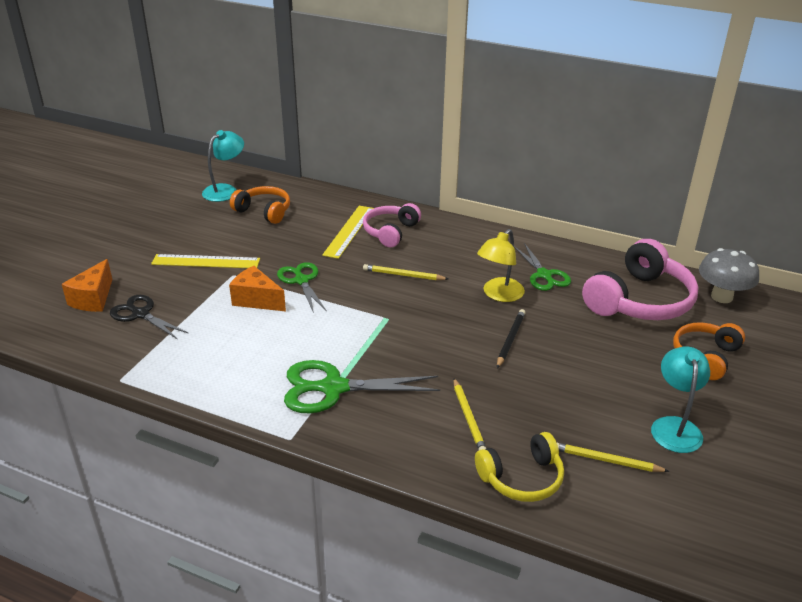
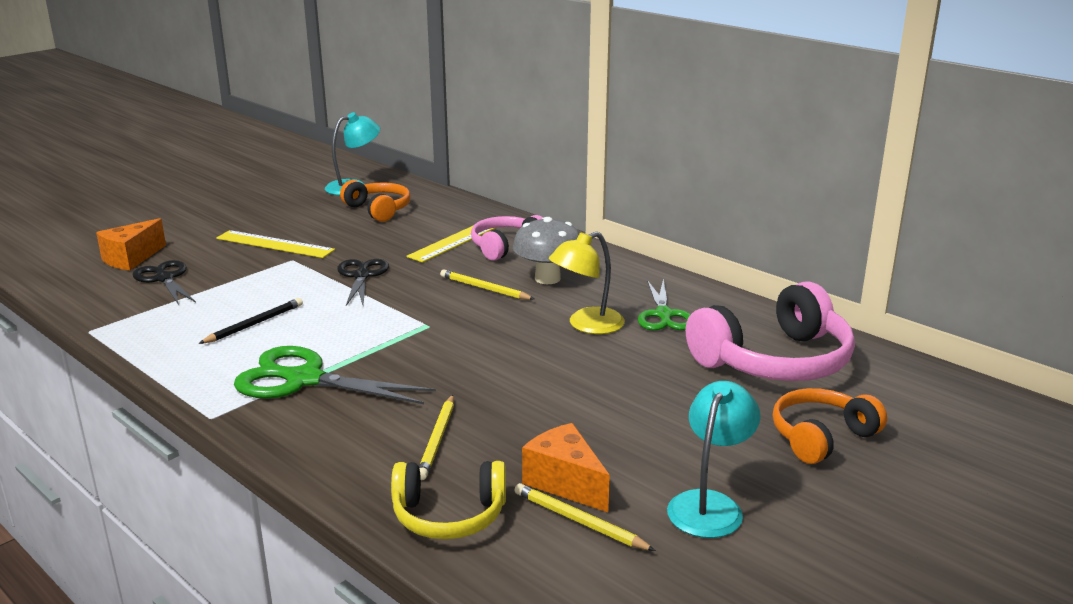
camera: 20 degrees right, 10 degrees down
(256, 300) = (296, 285): orange cheese -> orange cheese (565, 483)
(301, 281) = (362, 276): green scissors -> black scissors
(510, 340) = (561, 371): black pencil -> black pencil (254, 324)
(721, 297) = (901, 376): grey mushroom -> grey mushroom (547, 278)

